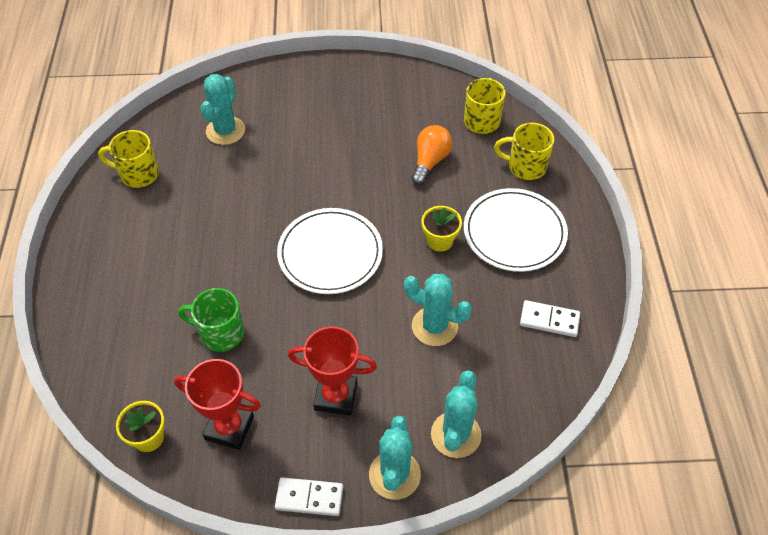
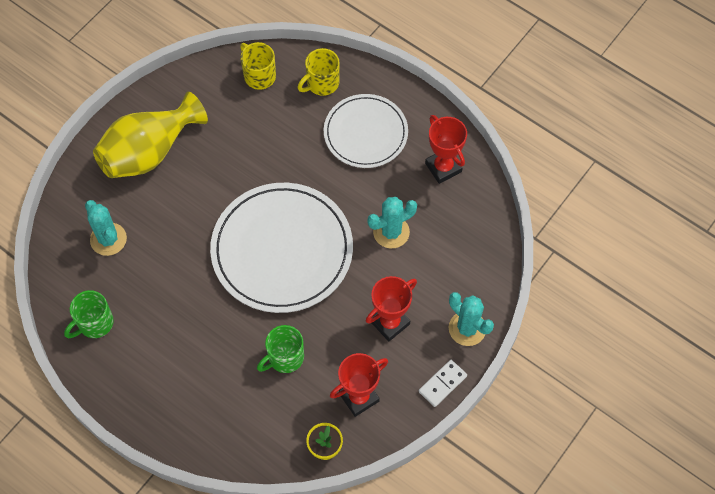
camera: 50 degrees left, 10 degrees up
(138, 174) = (94, 323): yellow mug -> green mug
(330, 253) = (282, 250): white plate -> white plate, size x1.61
(332, 102) = (149, 152): none -> yellow vase
(430, 161) = (263, 134): orange light bulb -> none
(439, 241) = (332, 179): yellow flower pot -> none
(455, 434) = (470, 277): turquoise cactus -> none
(549, 320) = (443, 167): white domino -> red trophy

